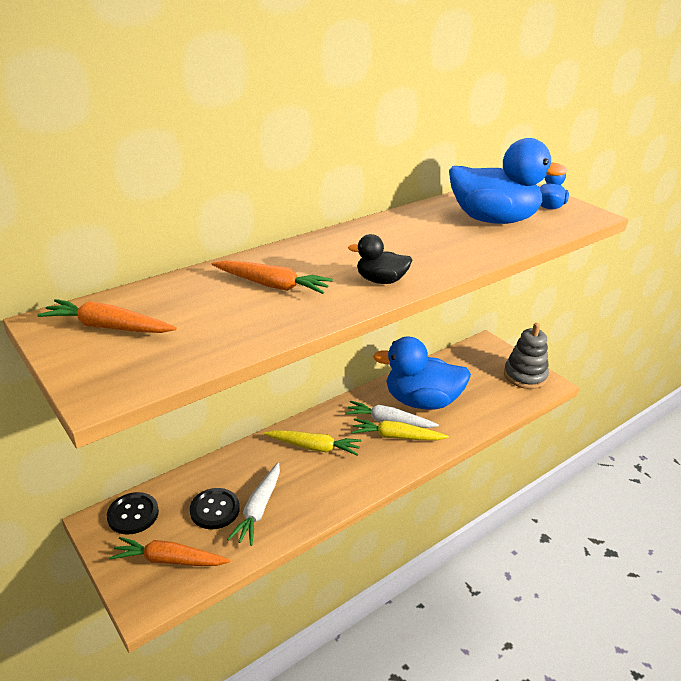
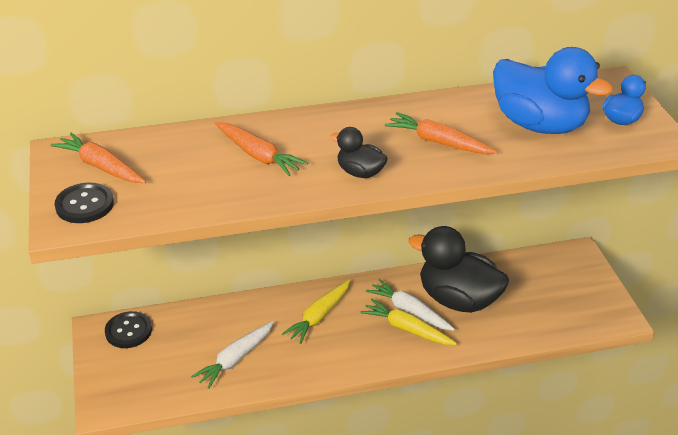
camera: 25 degrees right, 5 degrees up
(169, 560) = (139, 379): orange carrot -> orange carrot (439, 142)
(215, 510) = (197, 348): black button -> black button (84, 205)
(314, 447) = (319, 316): yellow carrot -> yellow carrot turned 90 degrees clockwise
(421, 401) = (458, 300): blue duck -> black duck
(525, 376) = (596, 302): grey stacking toy -> none

